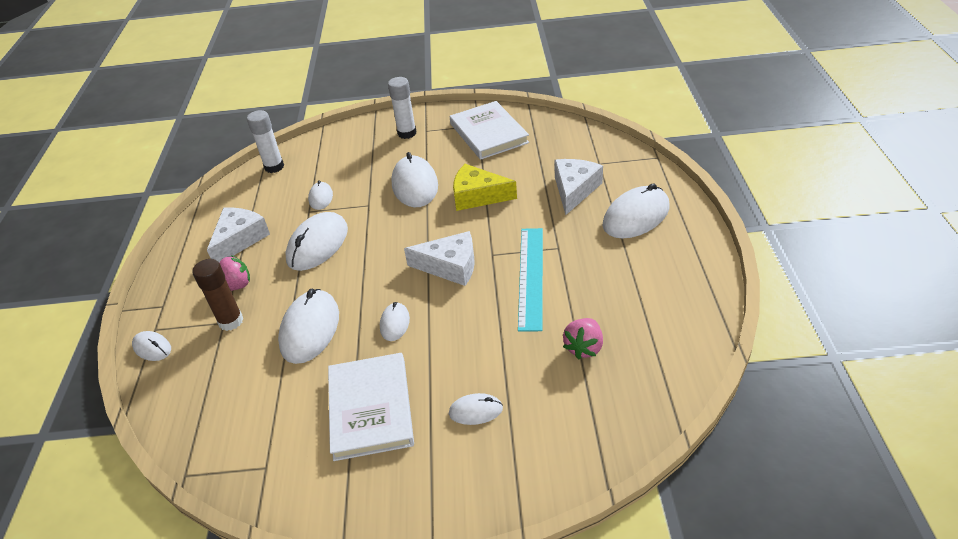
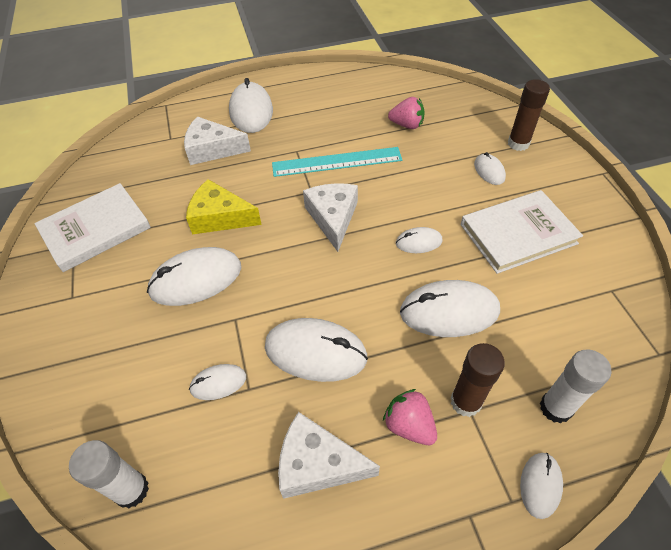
camera: 105 degrees left, 10 degrees up
(407, 133) = (73, 318): white glue stick -> white glue stick (555, 408)
(478, 196) = (220, 217): yellow cheese -> yellow cheese turned 105 degrees clockwise
(518, 460) = (518, 144): none -> brown glue stick
(636, 216) = (251, 111): white mouse -> white mouse turned 45 degrees clockwise

